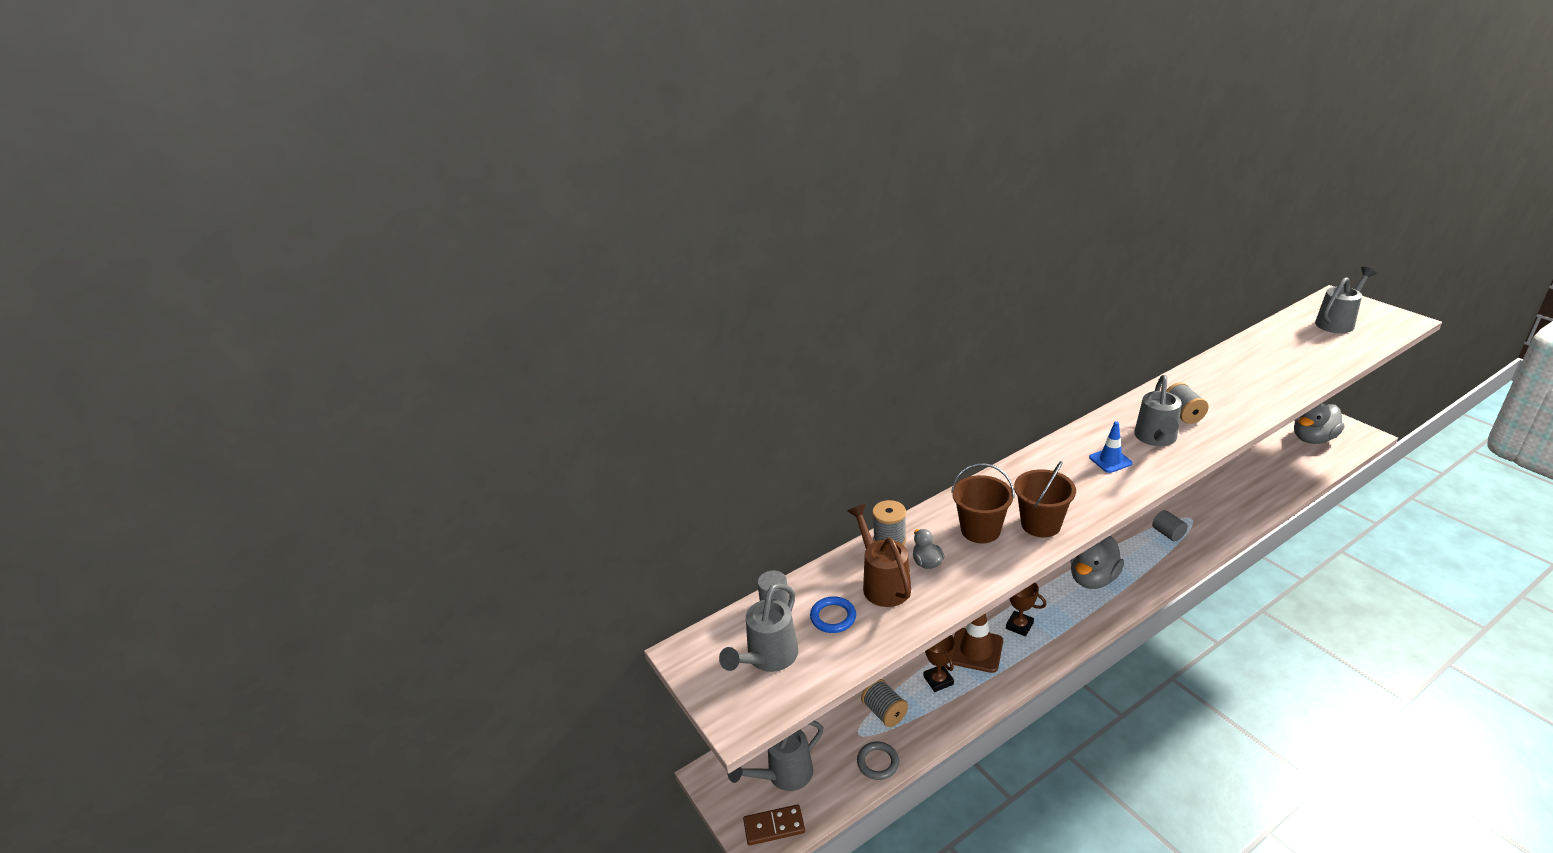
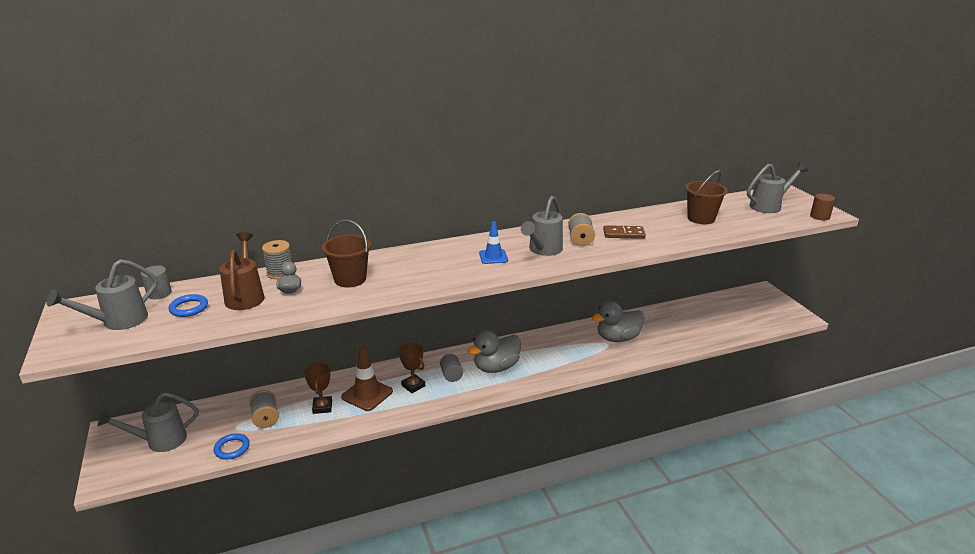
camera: 10 degrees right, 5 degrees down
(774, 826) = (124, 470): brown domino -> brown domino (623, 234)
(878, 762) = (232, 448): grey ring -> blue ring
(1041, 524) = (397, 284): brown bucket -> brown bucket (701, 218)
(1168, 533) = (580, 350): grey cylinder -> grey cylinder (451, 375)
(1313, 438) = (754, 311): grey duck -> grey duck (617, 338)
(1401, 327) = (819, 216): none -> brown cylinder

